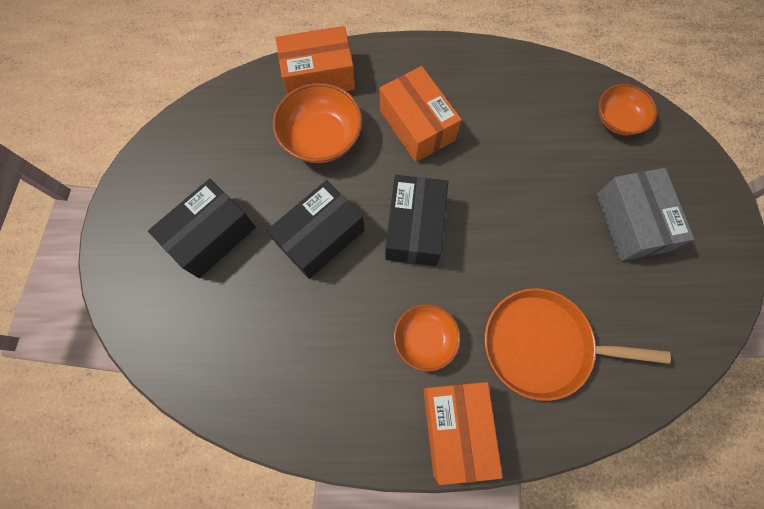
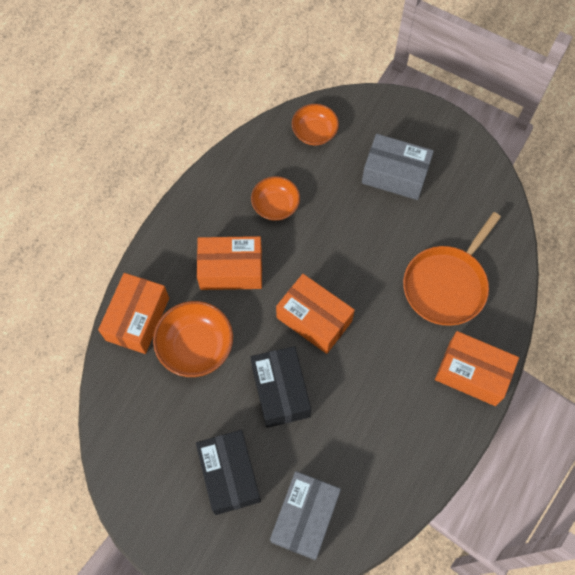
camera: 60 degrees left, 5 degrees down
(203, 329) = (305, 517): none -> grey box
(414, 228) = (314, 319): black box -> orange box
(425, 339) = (401, 359): orange bowl -> orange bowl (275, 205)

